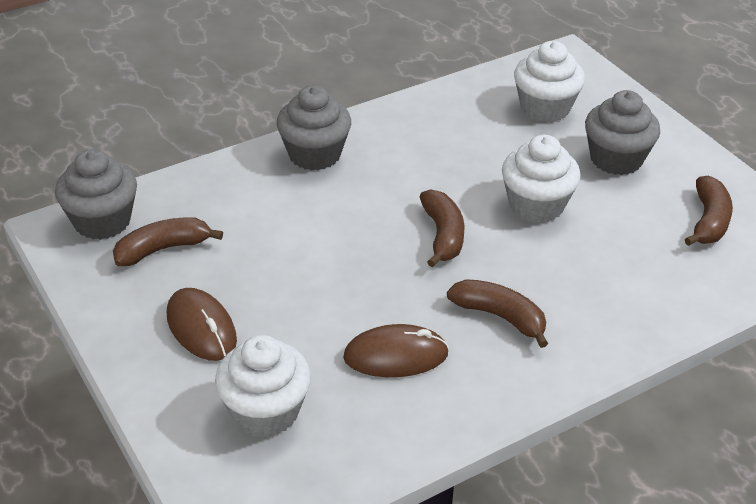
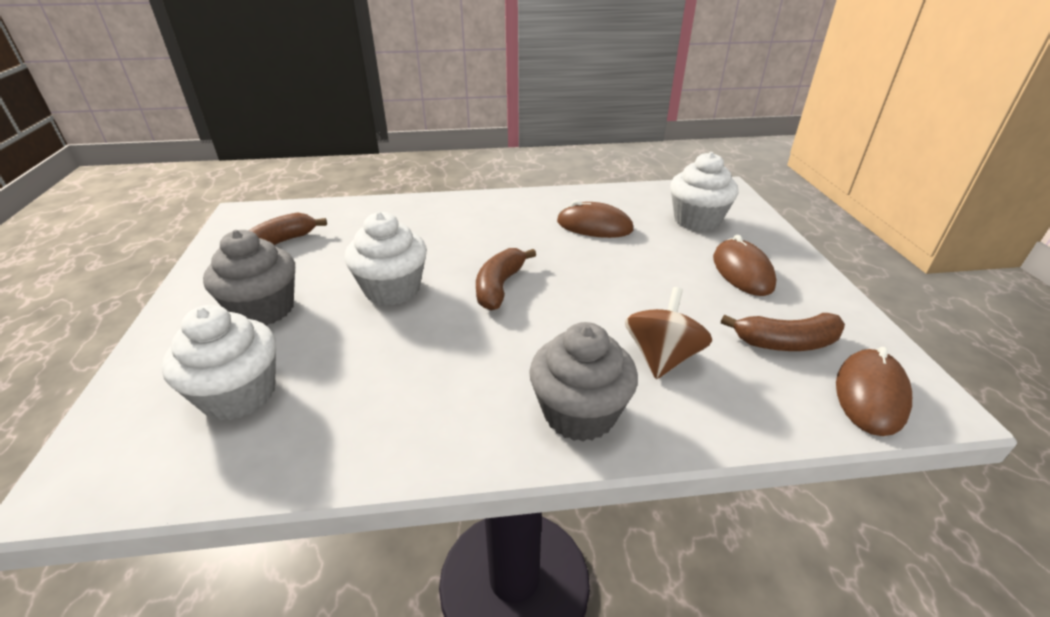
camera: 155 degrees left, 5 degrees down
(102, 221) = (870, 395): grey cupcake -> brown mouse
(267, 208) = (662, 357): none -> brown spinning top
(500, 317) = (504, 228): brown banana -> none

